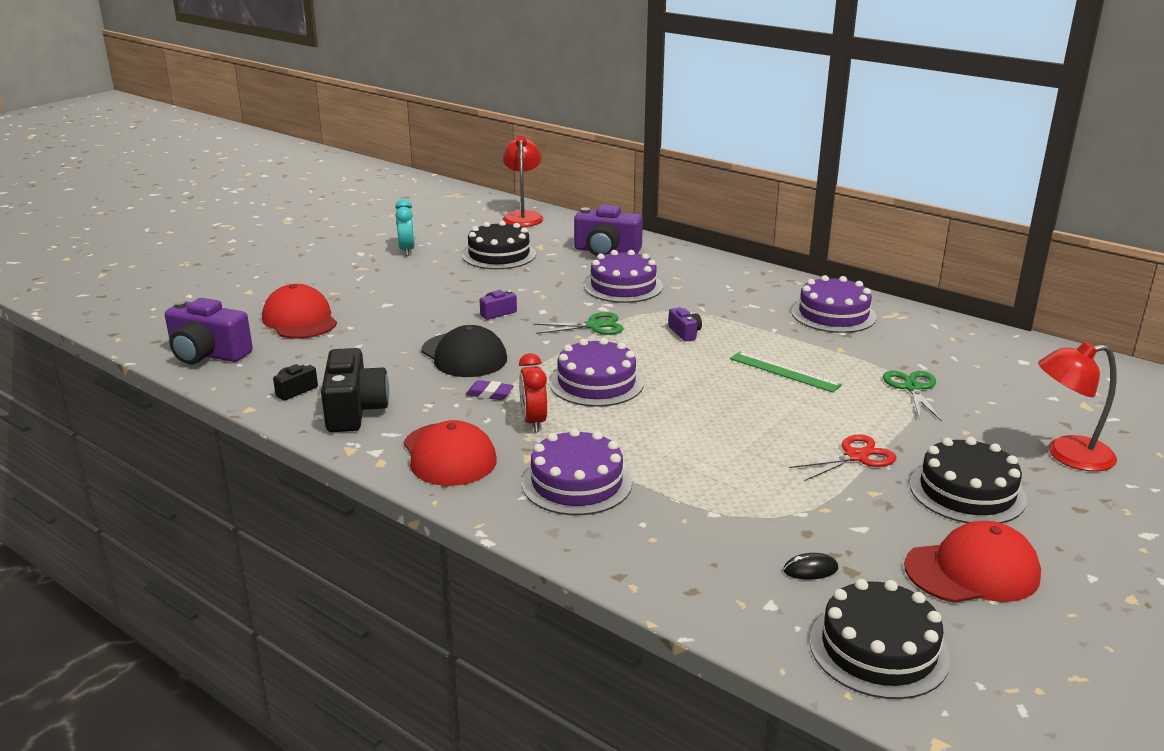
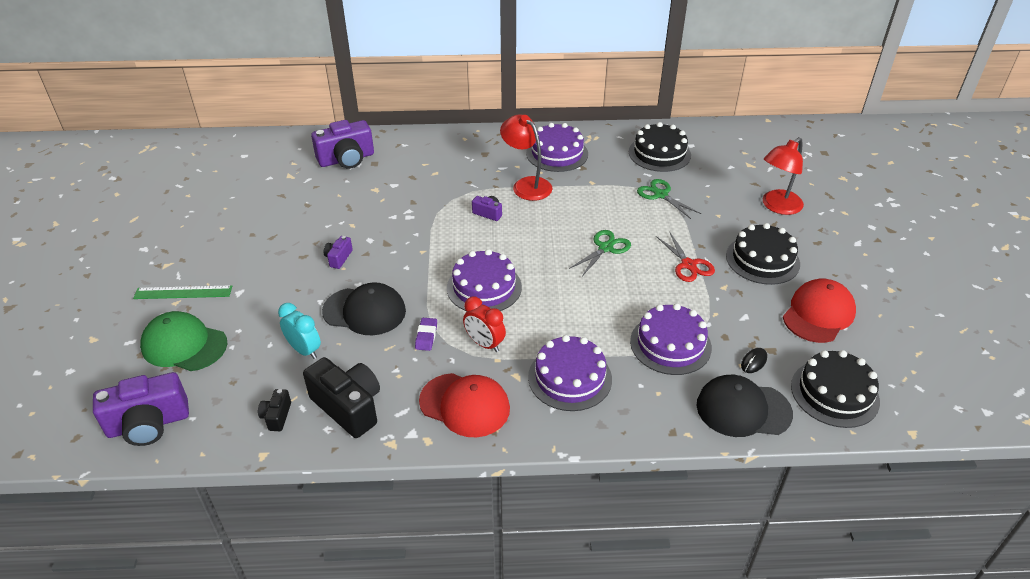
camera: 40 degrees left, 15 degrees up
(300, 319) = (184, 345): red cap -> green cap
(407, 250) = (182, 227): turquoise clock -> turquoise clock (304, 350)
(489, 394) = (426, 336): purple eraser -> purple eraser turned 60 degrees counterclockwise
(499, 255) = (268, 198): black cake -> black cake (659, 153)
(523, 216) = (238, 149): red lamp -> red lamp (526, 185)
(594, 326) = (422, 236): green scissors -> green scissors (605, 248)
(623, 286) = (398, 189): purple cake -> purple cake (670, 344)
(731, 601) = (743, 409): none -> black cap
(784, 372) = (582, 217): green ruler -> green ruler (183, 292)
(856, 456) = (688, 265): red scissors -> red scissors turned 135 degrees clockwise

